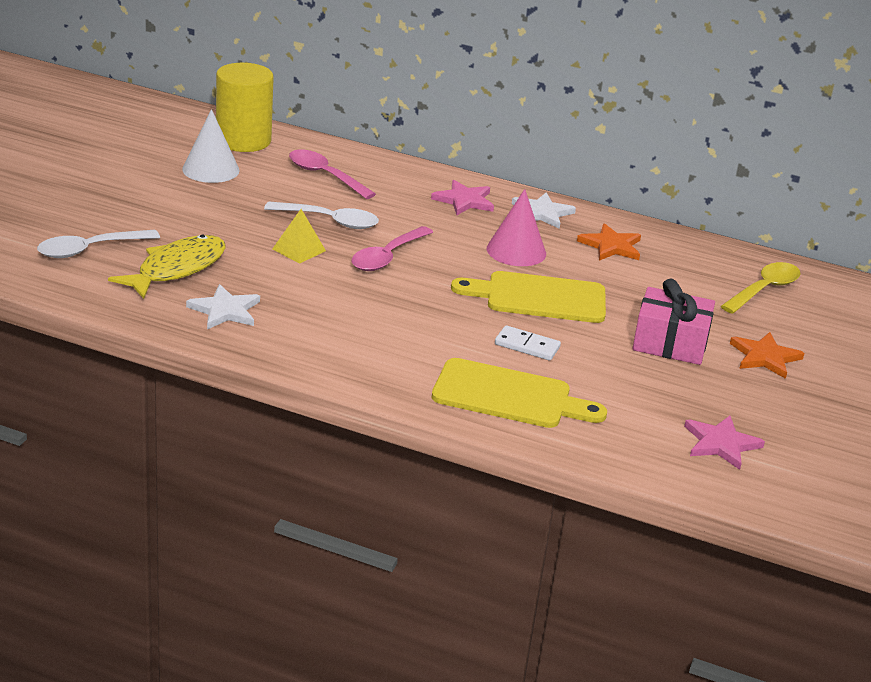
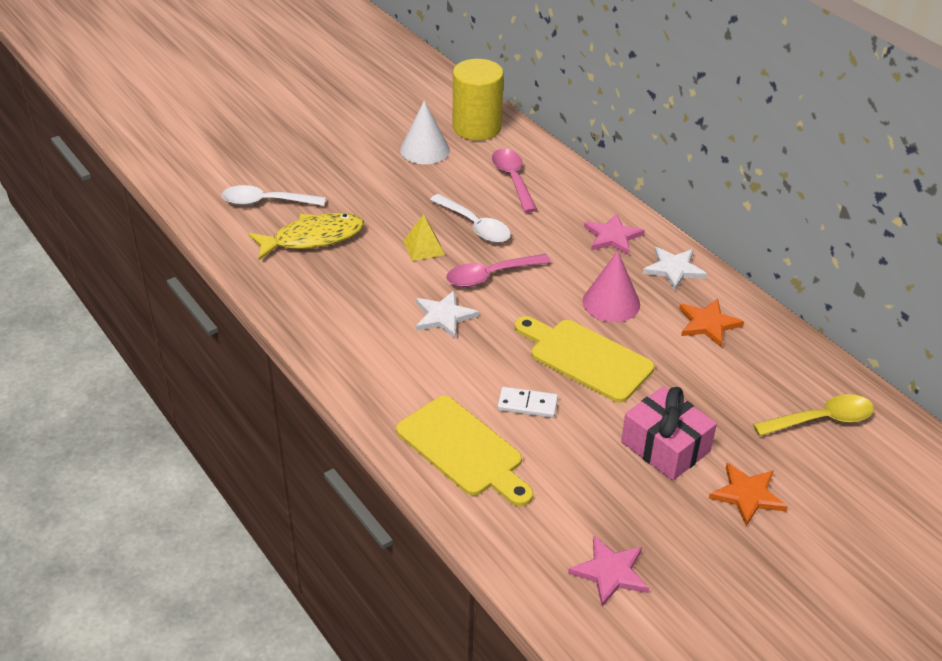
camera: 35 degrees right, 10 degrees up
(225, 310) = (313, 289): white star -> white star (444, 316)
(527, 346) = (527, 404): white domino -> white domino turned 45 degrees counterclockwise

